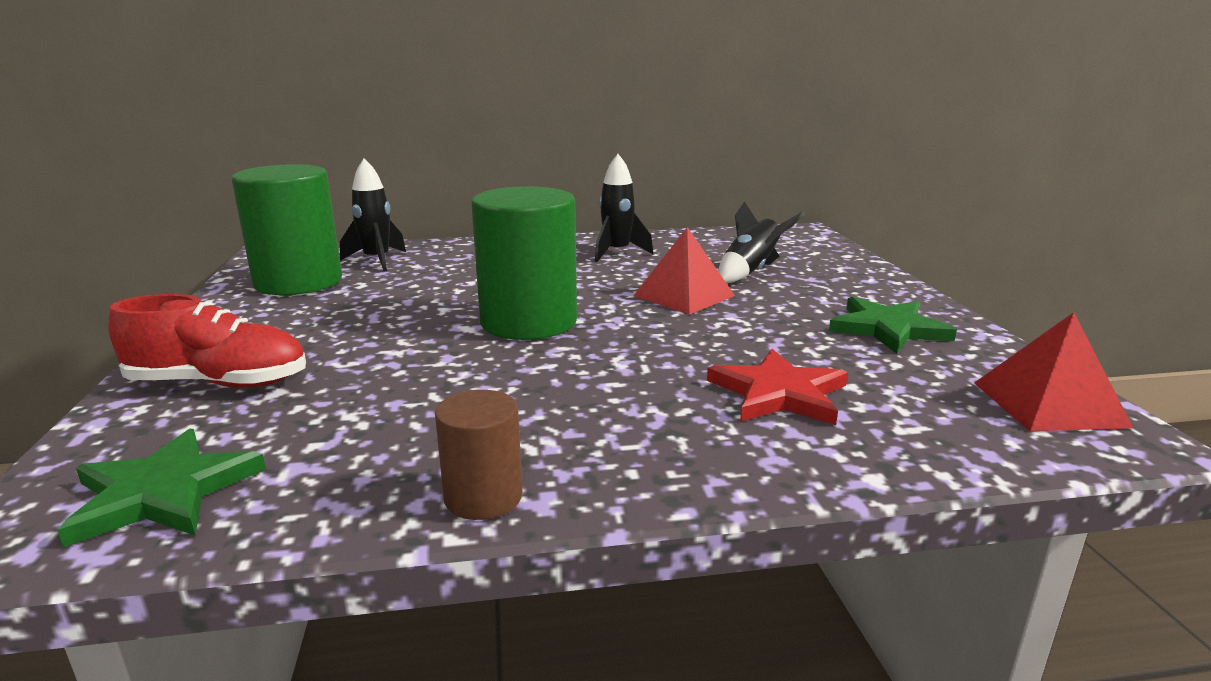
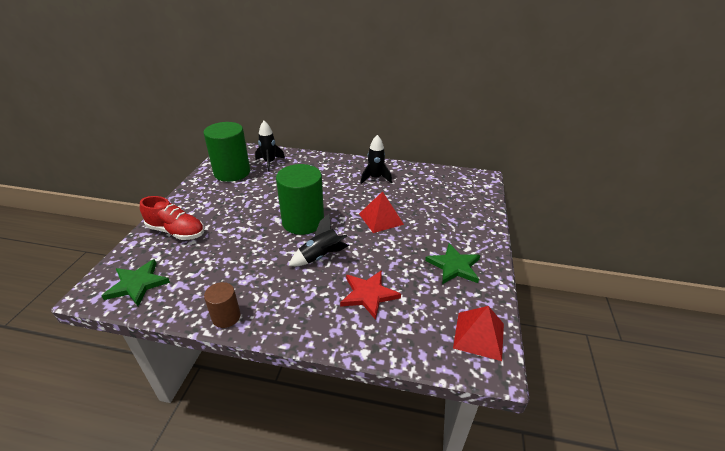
camera: 20 degrees right, 15 degrees up
(750, 272) = (426, 207): black rocket -> black rocket (320, 256)

